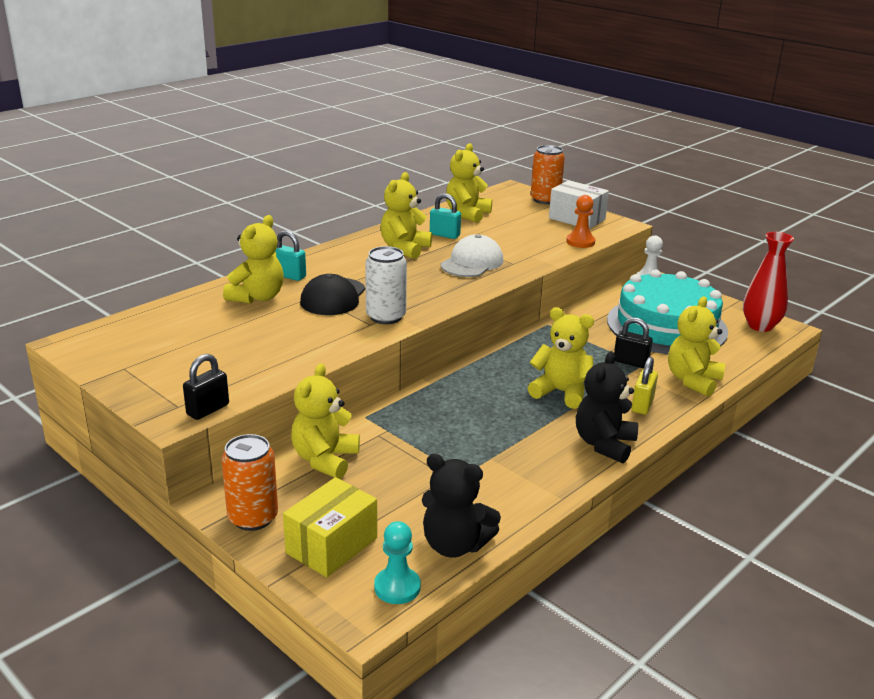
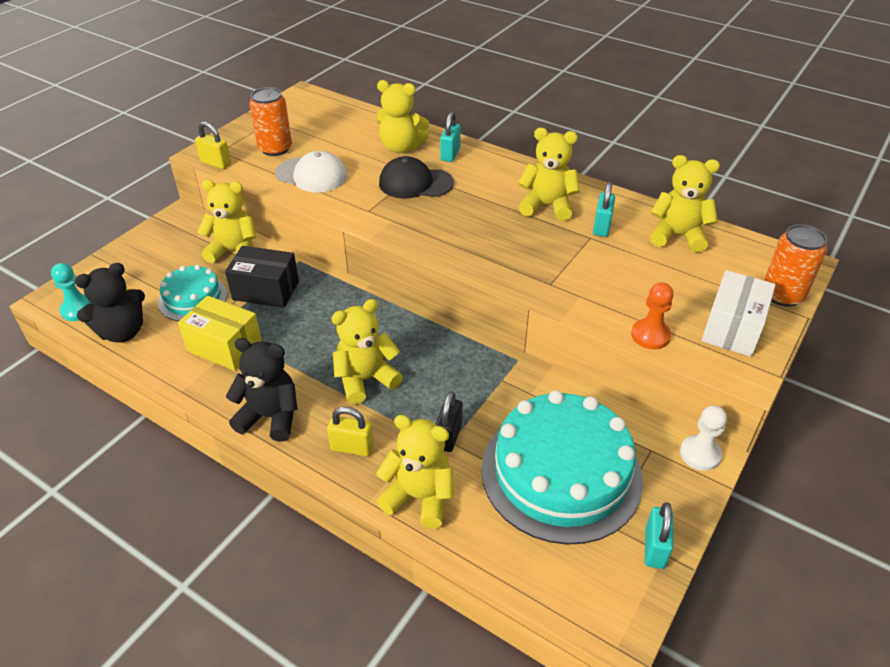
camera: 80 degrees right, 15 degrees up
(208, 410) = (216, 163): black padlock -> yellow padlock
(253, 518) = (162, 233): orange can -> orange can (275, 149)
(331, 545) = (128, 272): yellow box -> yellow box (224, 347)
(386, 317) = (385, 216): white can -> none
(407, 491) = (193, 298): none -> turquoise cake
(411, 440) = (266, 290): none -> black box
(455, 545) = (122, 332): black teddy bear -> black teddy bear turned 135 degrees counterclockwise
(472, 263) = (535, 254): white cap -> white cap (311, 175)
(561, 392) = (365, 379): yellow teddy bear -> yellow teddy bear turned 135 degrees counterclockwise
(726, 307) = (654, 548): none -> turquoise padlock
(760, 326) = (610, 590): red vase -> none

